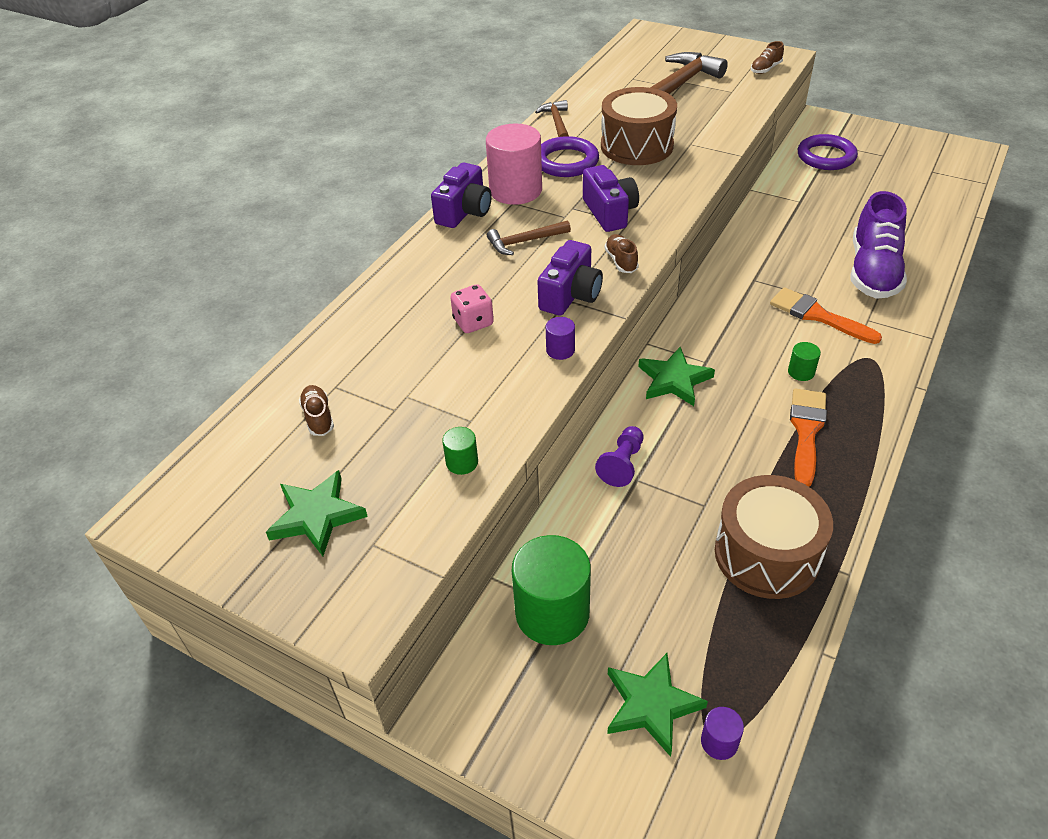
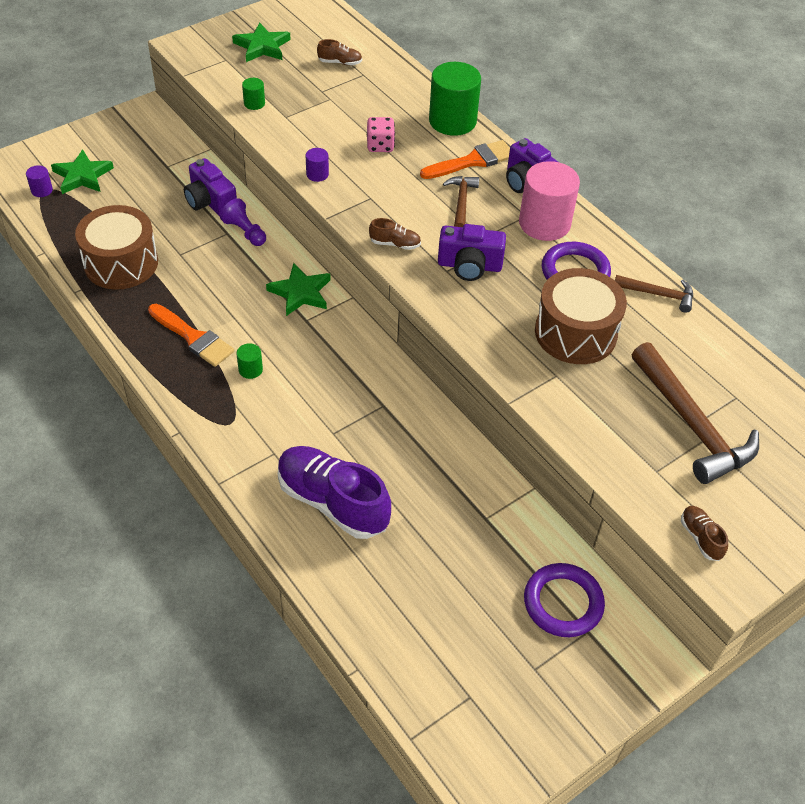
camera: 110 degrees right, 5 degrees up
(552, 613) = (166, 162): green cylinder -> green cylinder (452, 121)
(570, 295) = (373, 201): purple camera -> purple camera (210, 201)
(818, 315) = (304, 421): orange brush -> orange brush (472, 161)

